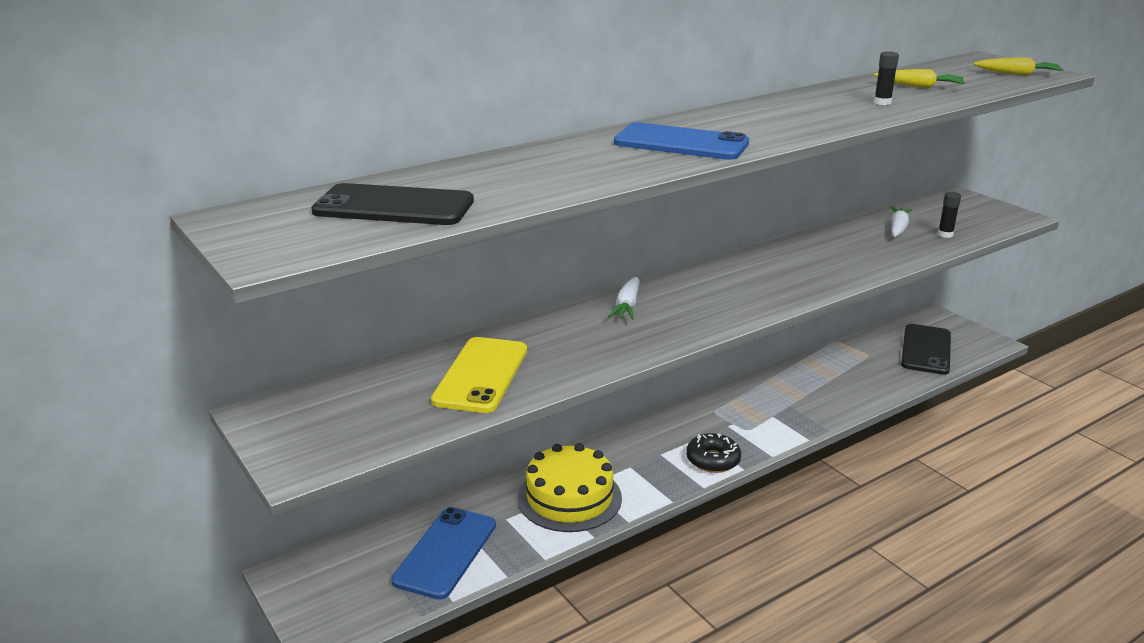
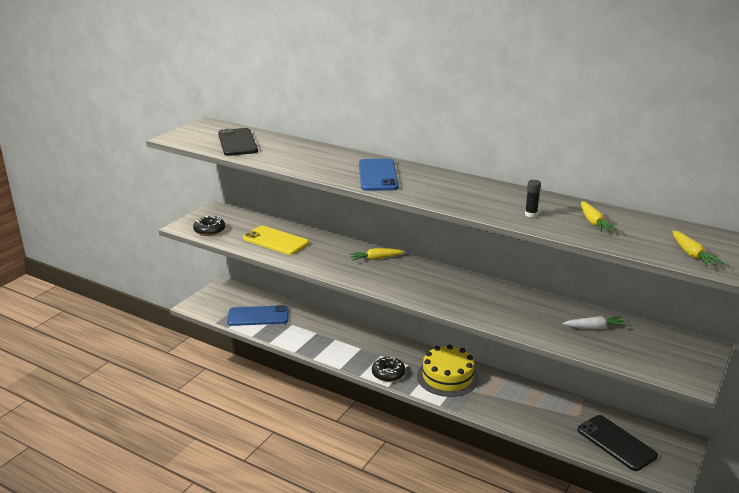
camera: 65 degrees right, 0 degrees up
(357, 438) = (209, 230): none -> black donut
(481, 375) = (275, 241): yellow phone -> yellow phone turned 45 degrees clockwise
(569, 498) = (320, 337): yellow cake -> yellow cake (447, 377)
(627, 306) = (375, 258): white carrot -> yellow carrot
(926, 350) = (616, 443): black phone -> black phone turned 60 degrees clockwise
(945, 234) = (606, 348): black glue stick -> none

